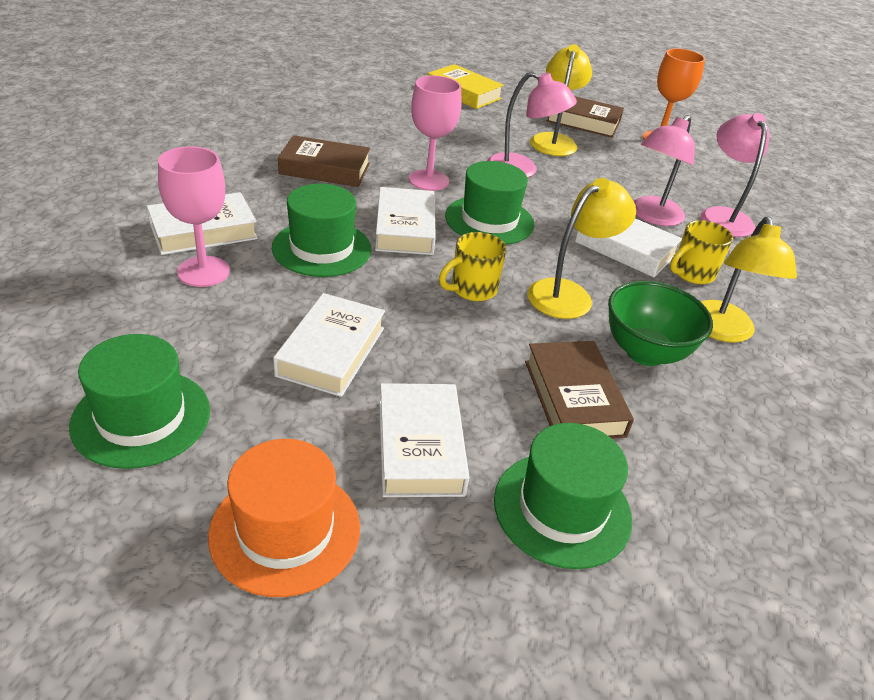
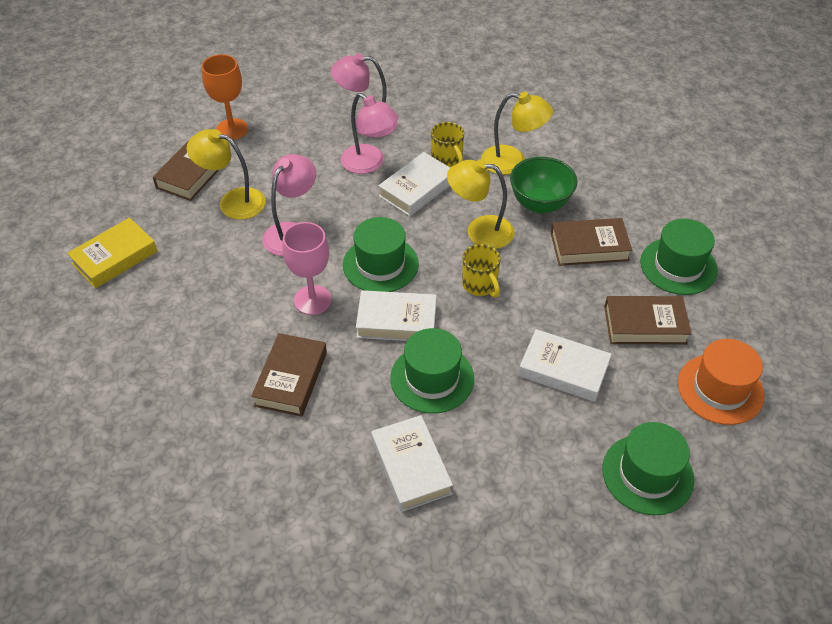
camera: 80 degrees left, 10 degrees up
(203, 271) = (474, 459): pink goblet -> none
(420, 447) = (645, 325): white book -> brown book
(569, 294) = (480, 231): yellow lamp -> yellow lamp turned 45 degrees counterclockwise

